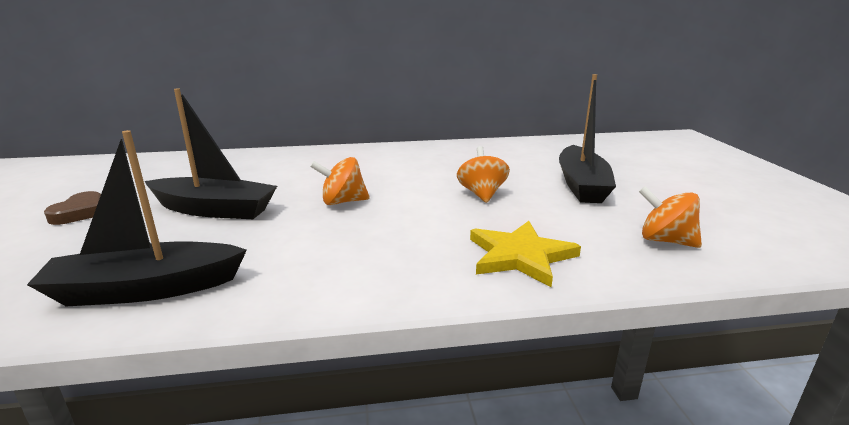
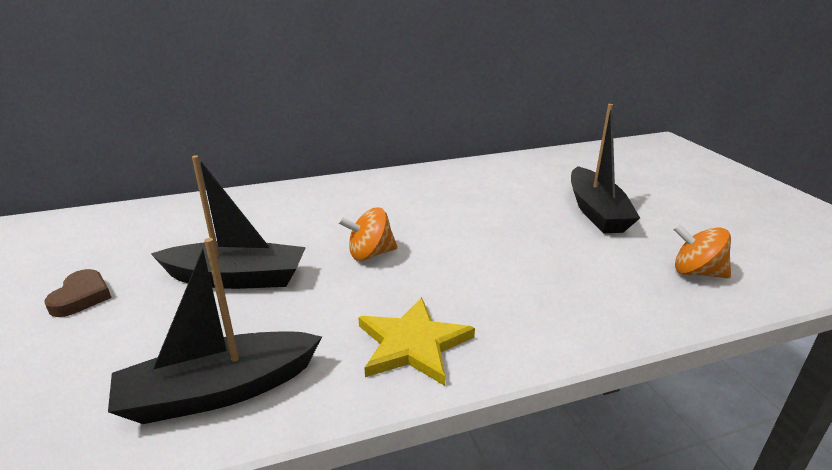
camera: 10 degrees left, 5 degrees up
(482, 194) = (506, 231): orange spinning top -> none
(520, 256) = (575, 305): yellow star -> yellow star (413, 344)

